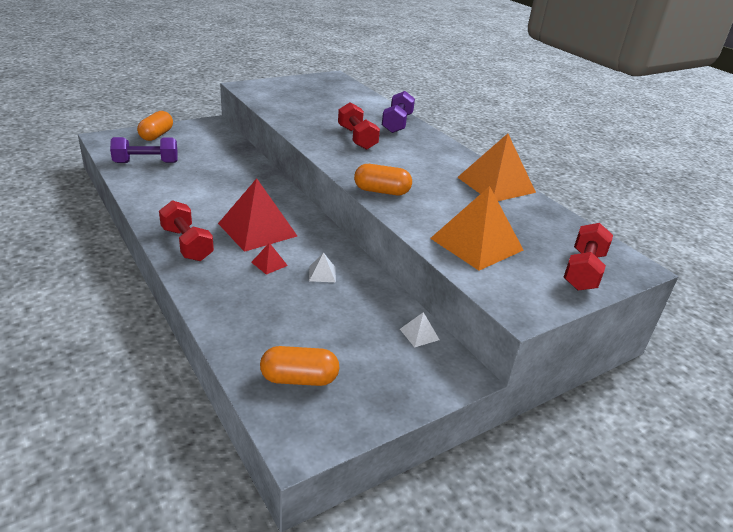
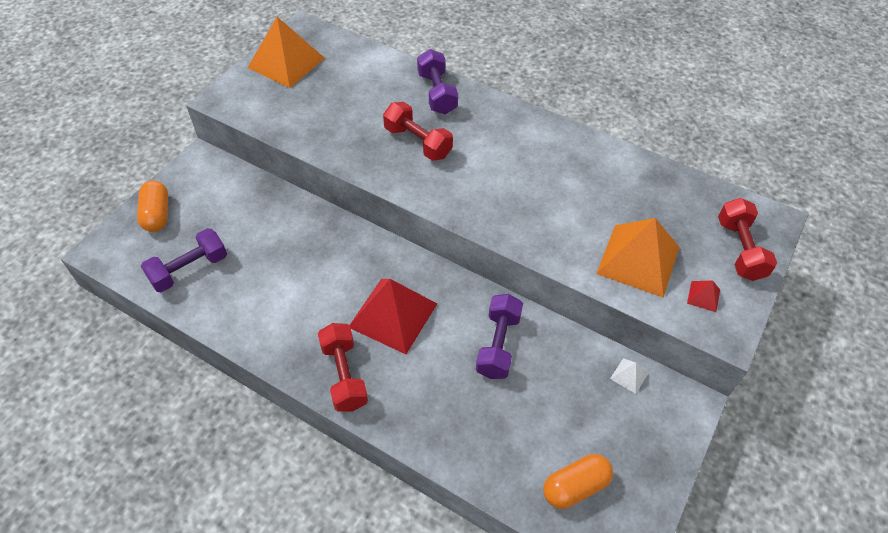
camera: 25 degrees left, 20 degrees up
(187, 244) = (344, 375): red dumbbell -> red dumbbell turned 45 degrees clockwise
(269, 264) = (442, 358): red pyramid -> red pyramid (703, 296)
(322, 274) = (498, 345): white pyramid -> purple dumbbell
(381, 191) = (506, 224): orange capsule -> none
(496, 185) = (596, 156): orange pyramid -> orange pyramid (286, 62)

